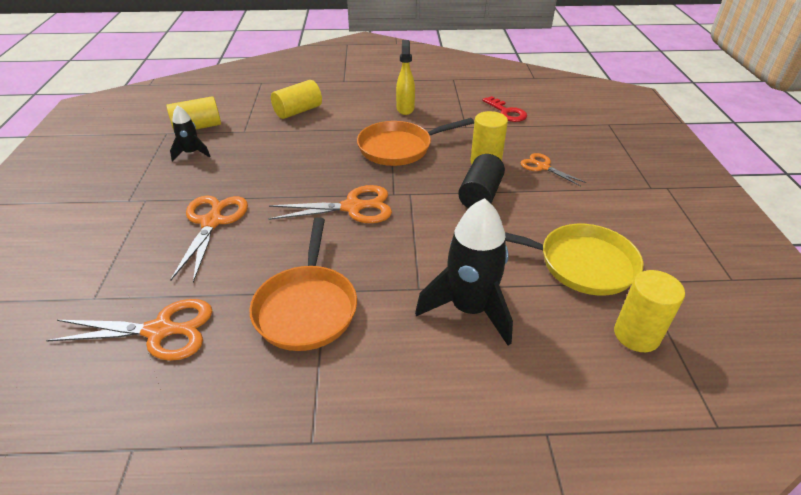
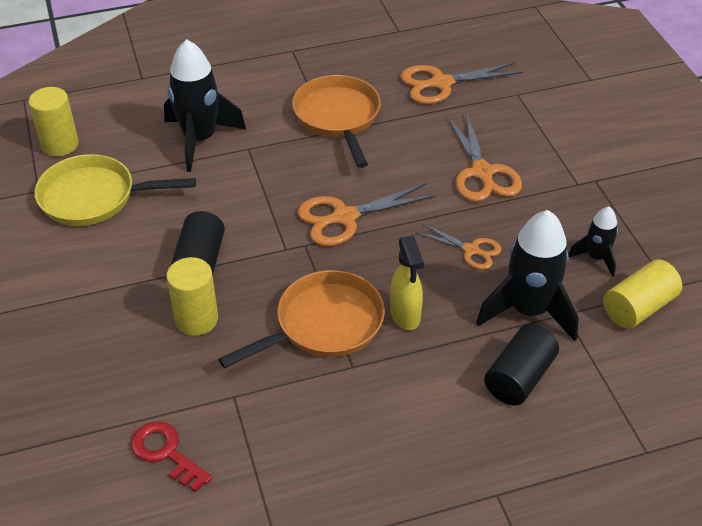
camera: 165 degrees right, 5 degrees up
(264, 135) = (528, 310): none -> black rocket
(298, 111) = (519, 378): yellow cylinder -> black cylinder
(405, 109) = (345, 424): yellow spray bottle -> yellow spray bottle (405, 315)
(543, 167) = (116, 327): orange scissors -> orange scissors (471, 250)

